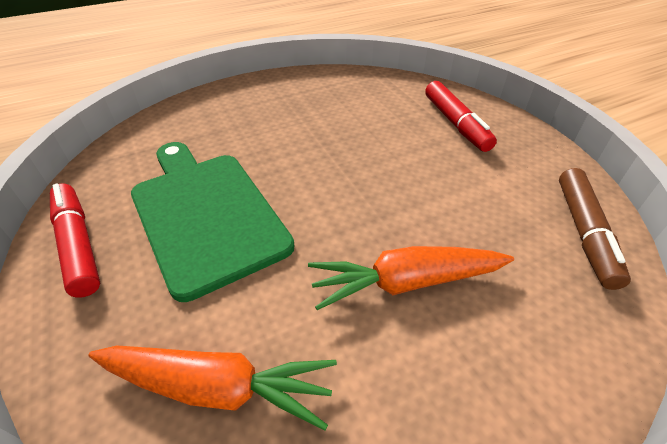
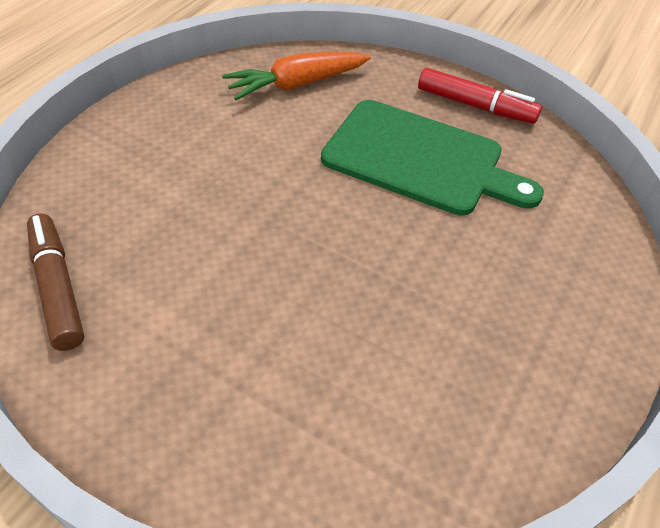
camera: 145 degrees right, 5 degrees up
(406, 282) = (218, 174): orange carrot -> none
(455, 123) = (250, 417): red marker -> none

